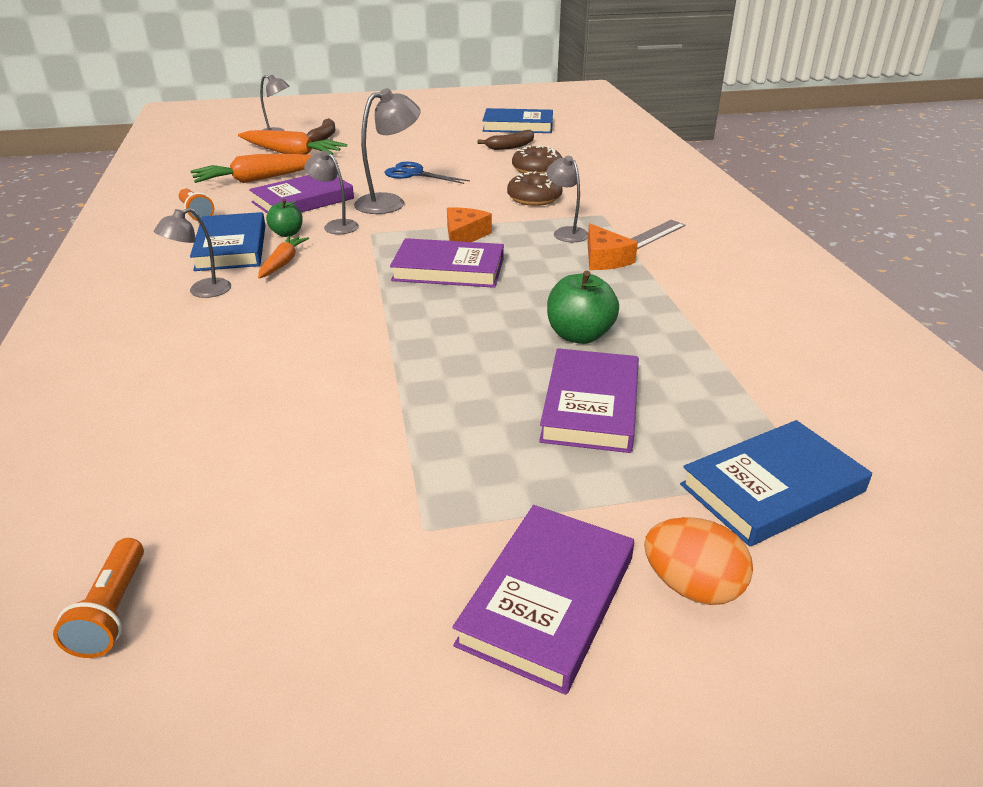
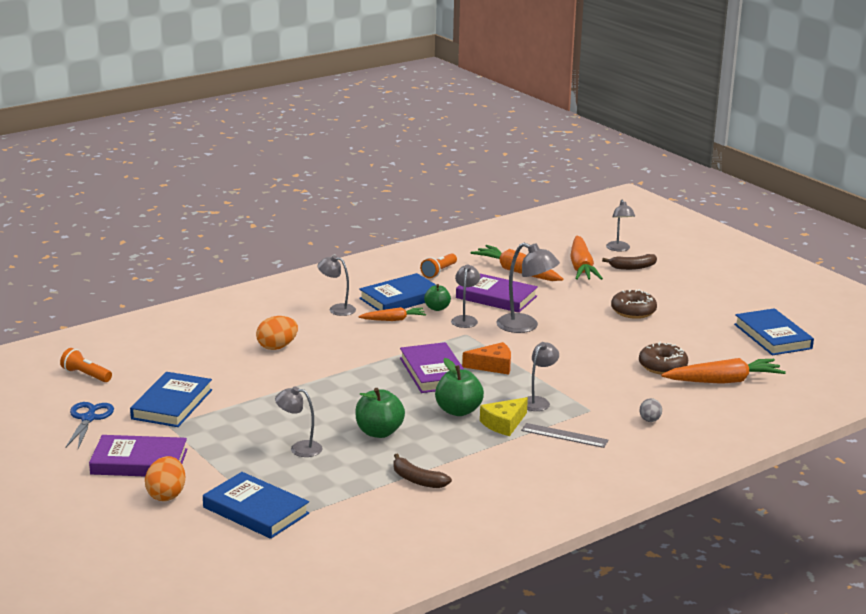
camera: 65 degrees right, 10 degrees down
(112, 611) = (86, 375): orange flashlight -> orange flashlight turned 60 degrees clockwise
(258, 359) = (277, 347): none -> orange egg
(350, 508) = (172, 404): none -> blue book
(414, 174) = (593, 321): blue scissors -> blue scissors (88, 418)
(510, 146) = (708, 344): brown banana -> brown banana (417, 480)
(534, 198) = (594, 377): brown donut -> brown donut (633, 311)
(557, 276) = (458, 411): none -> green apple
(584, 156) = (723, 381): none -> orange carrot
(590, 406) = (299, 448): purple book -> grey lamp
(604, 259) = (504, 423): orange cheese -> yellow cheese
(640, 196) = (649, 420): none -> grey egg

